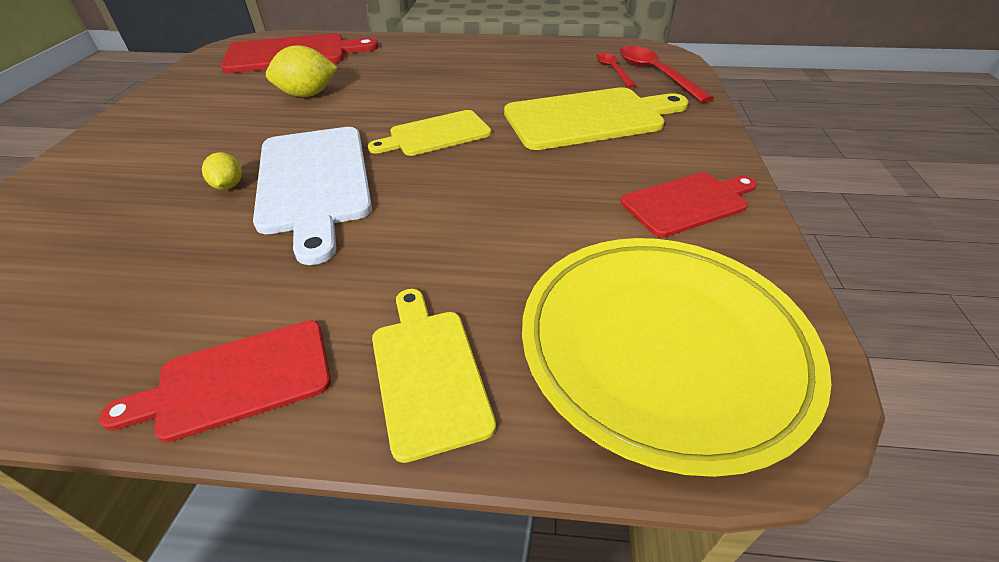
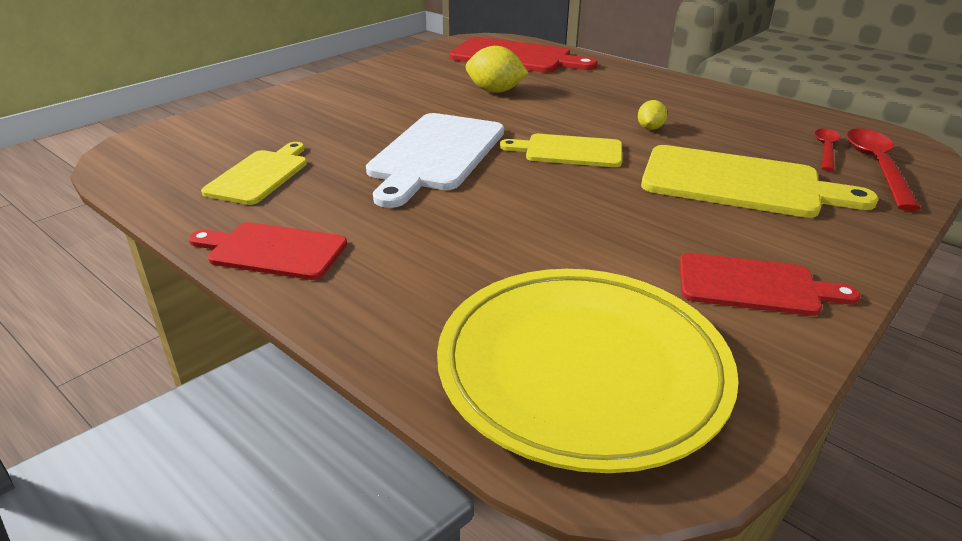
camera: 35 degrees right, 10 degrees down
(228, 186) = (376, 137): yellow lemon -> yellow lemon (650, 128)
(428, 373) = (386, 300): yellow cutting board -> yellow cutting board (260, 175)

